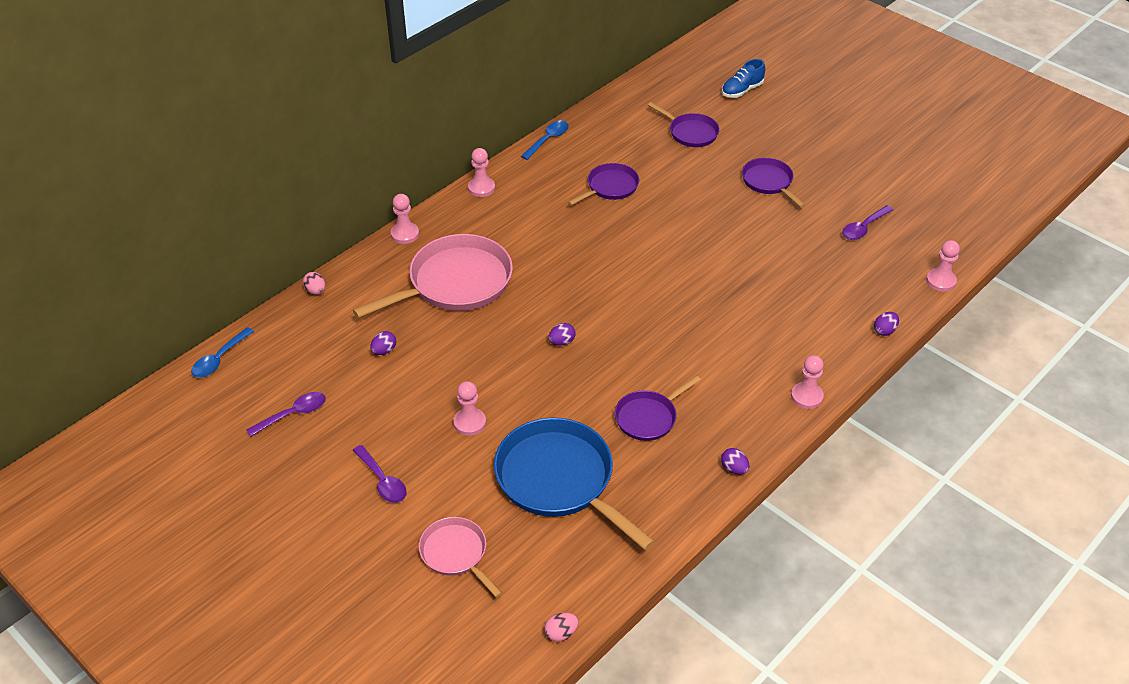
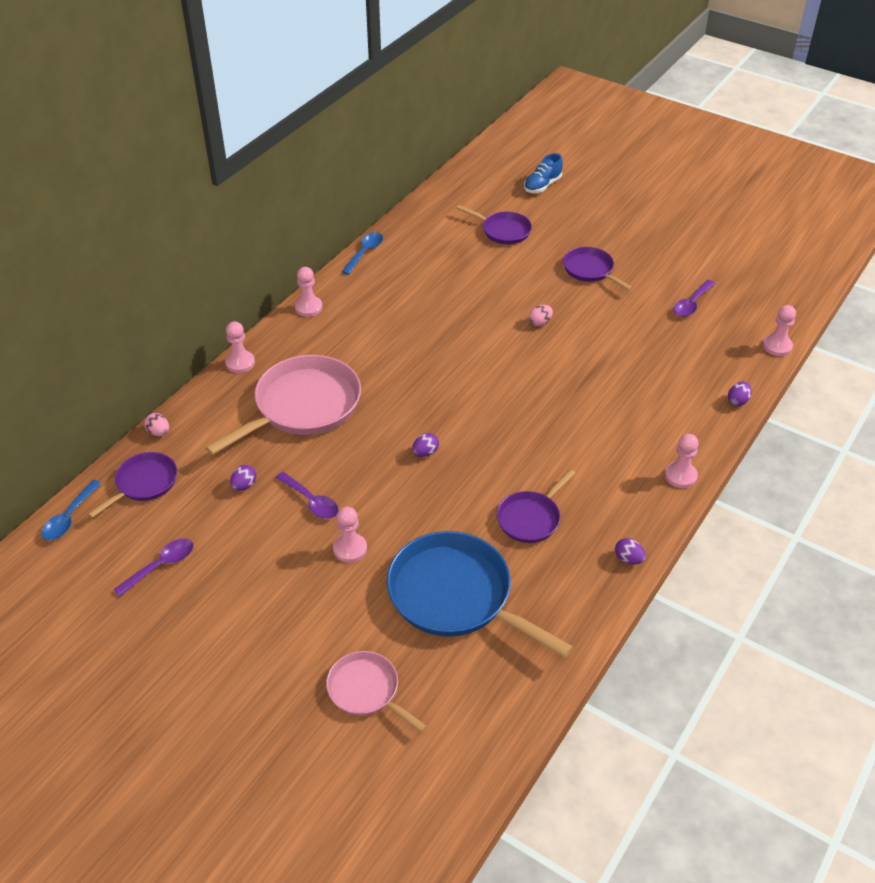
camera: 10 degrees left, 0 degrees up
(382, 481) = (271, 623): purple spoon -> purple spoon (311, 501)
(561, 633) = (496, 759): pink egg -> pink egg (540, 322)
(610, 187) = (437, 292): purple pan -> purple pan (144, 483)

